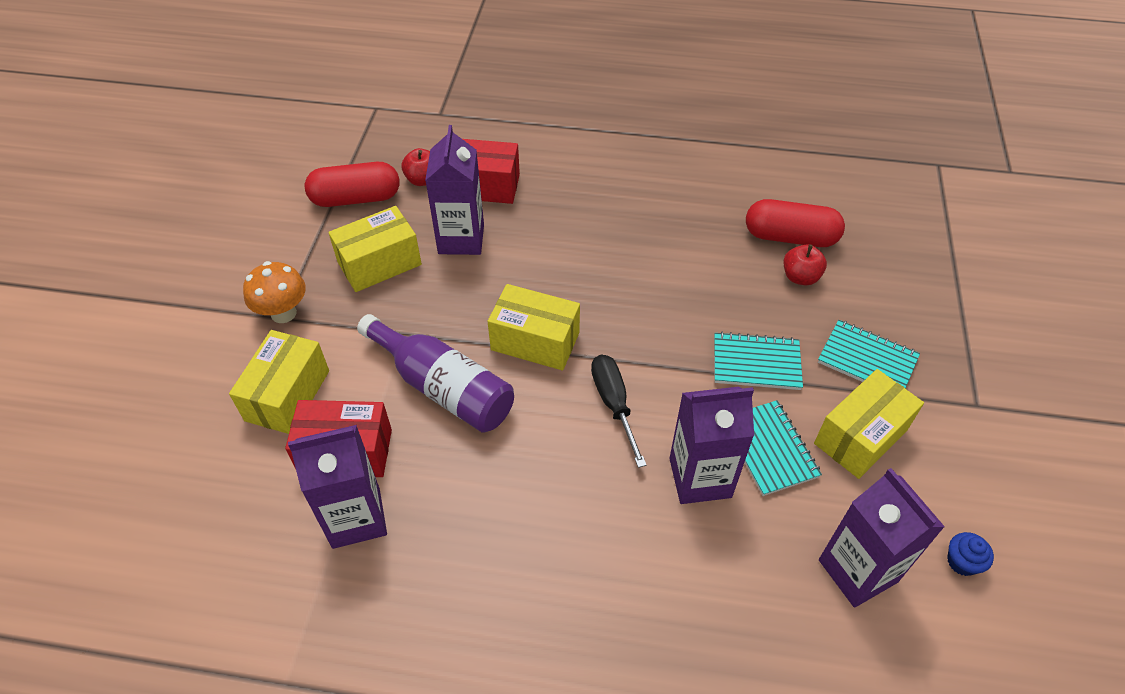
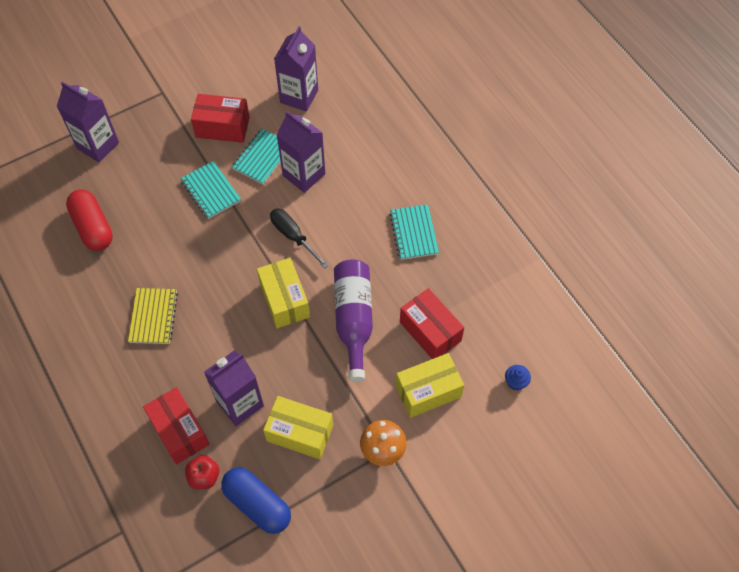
camera: 130 degrees left, 10 degrees up
(356, 198) = (257, 504): red capsule -> blue capsule
(356, 518) = (455, 295): purple carton -> purple carton (98, 145)
(613, 403) = (293, 236): black screwdriver -> black screwdriver turned 105 degrees clockwise
(626, 228) = (153, 317): none -> yellow notebook
(800, 277) = (125, 205): red apple -> none
(860, 436) = (222, 127): yellow box -> red box
(867, 360) = (167, 146): turquoise notebook -> turquoise notebook (413, 233)
(962, 562) = (261, 65): blue cupcake -> blue cupcake (515, 382)

